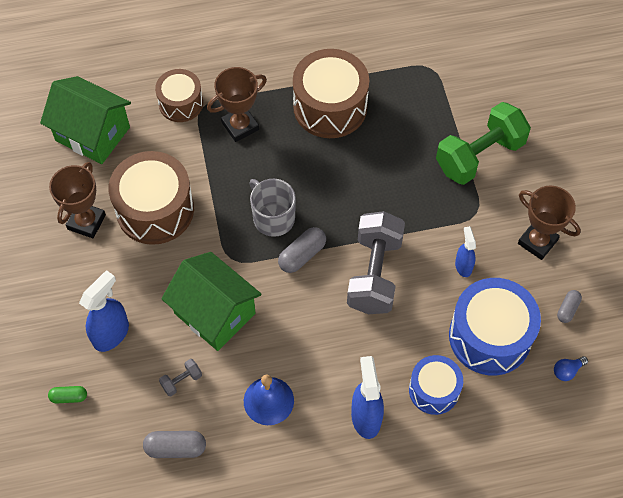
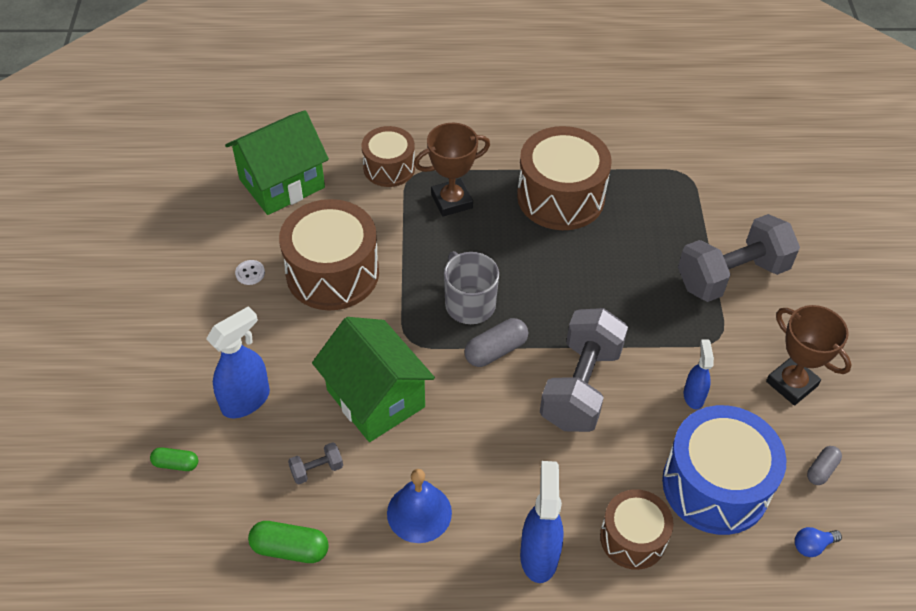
camera: 10 degrees right, 10 degrees down
(86, 222) = (250, 273): brown trophy -> white button
(93, 134) = (282, 183): green house -> green house turned 75 degrees counterclockwise
(175, 448) = (290, 549): grey capsule -> green capsule
(434, 390) = (633, 538): blue drum -> brown drum
(479, 155) = (731, 275): green dumbbell -> grey dumbbell

